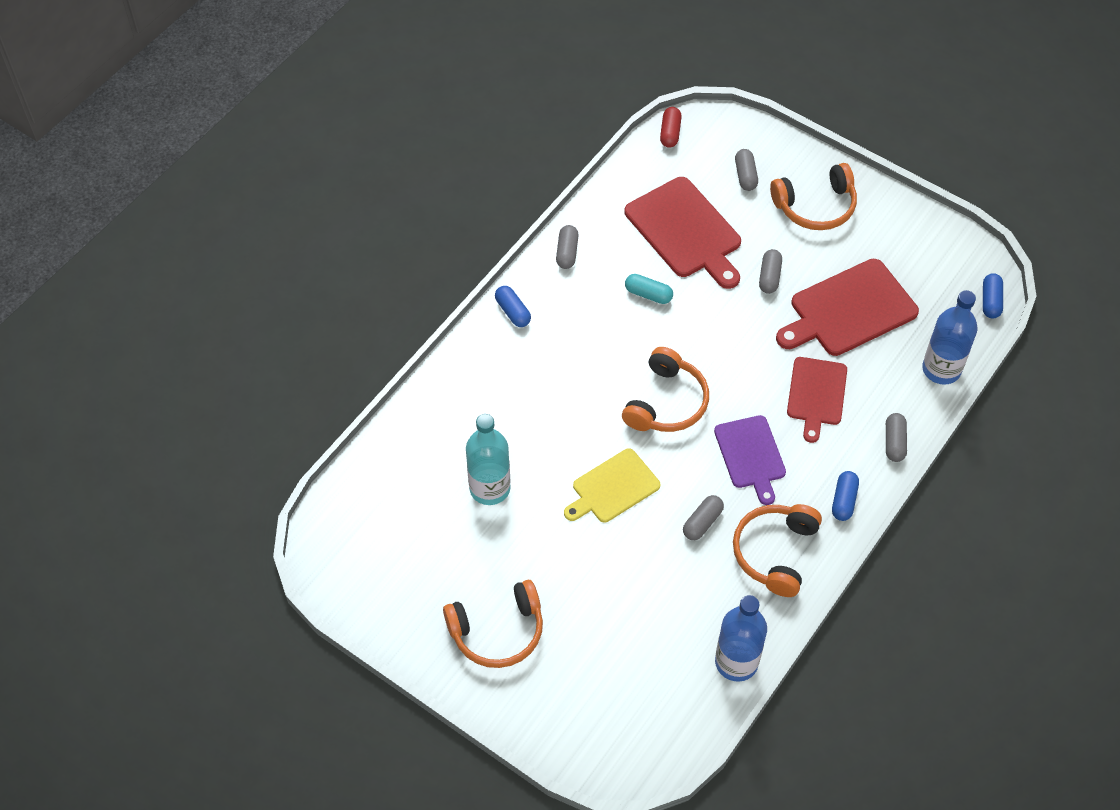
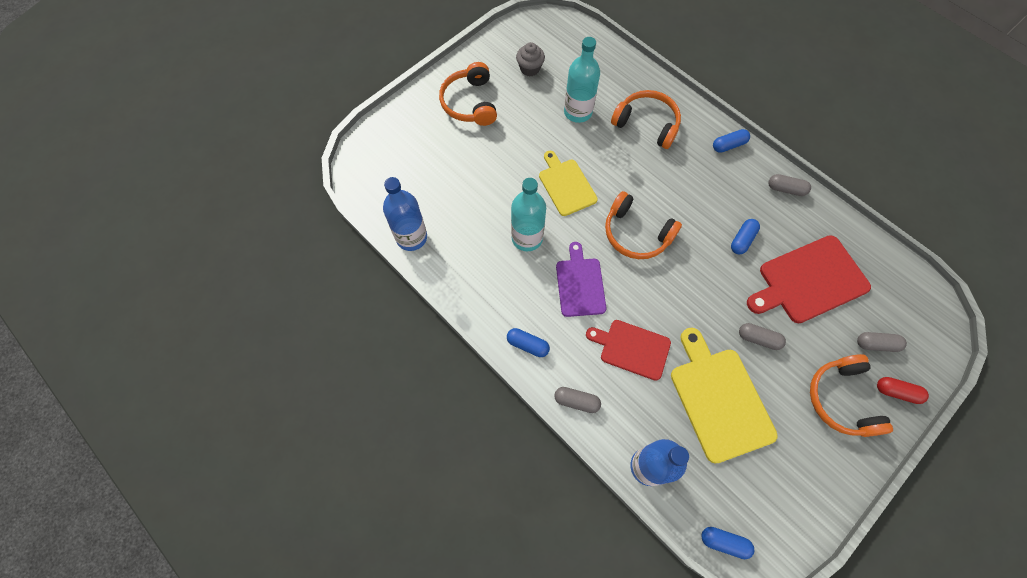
camera: 100 degrees right, 10 degrees up
(420, 561) = (530, 68): none -> grey cupcake
(648, 294) = (742, 240): turquoise capsule -> blue capsule
(670, 133) = (923, 290): red capsule -> red capsule (896, 392)
(702, 522) = (527, 238): grey capsule -> turquoise bottle
(751, 455) = (580, 284): purple cutting board -> purple cutting board turned 90 degrees clockwise
(775, 552) = (492, 282): orange headphones -> orange headphones (647, 124)
(849, 310) = (719, 399): red cutting board -> yellow cutting board

